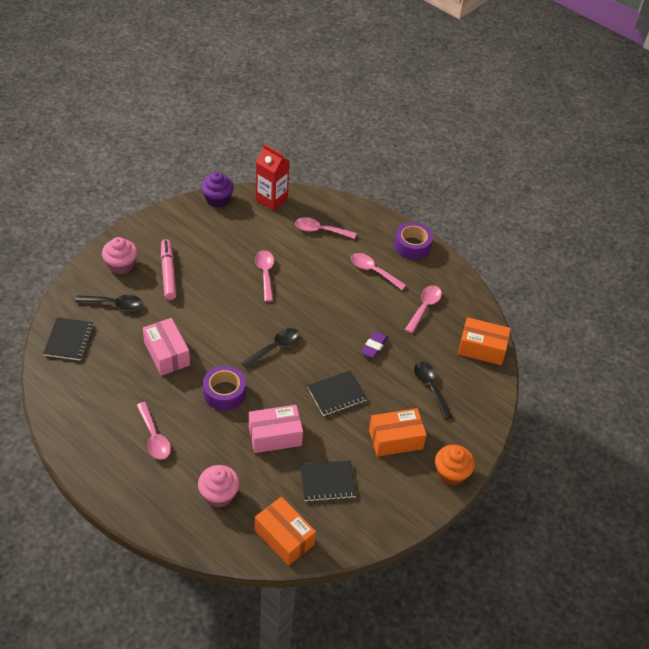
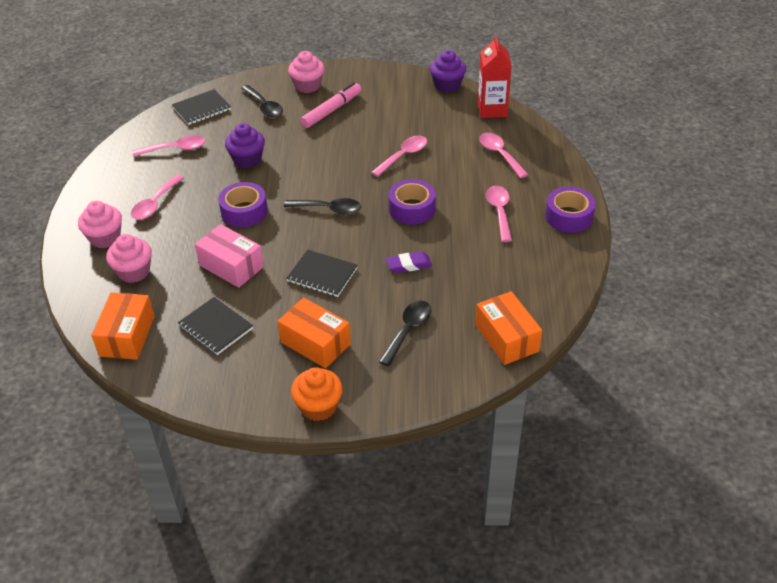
camera: 55 degrees right, 5 degrees down
(159, 490) = (105, 238): none -> pink cupcake
(167, 354) = (247, 159): pink box -> purple cupcake
(323, 307) = (412, 209): none -> purple tape
(424, 307) = (503, 269): pink spoon -> pink spoon (175, 149)

